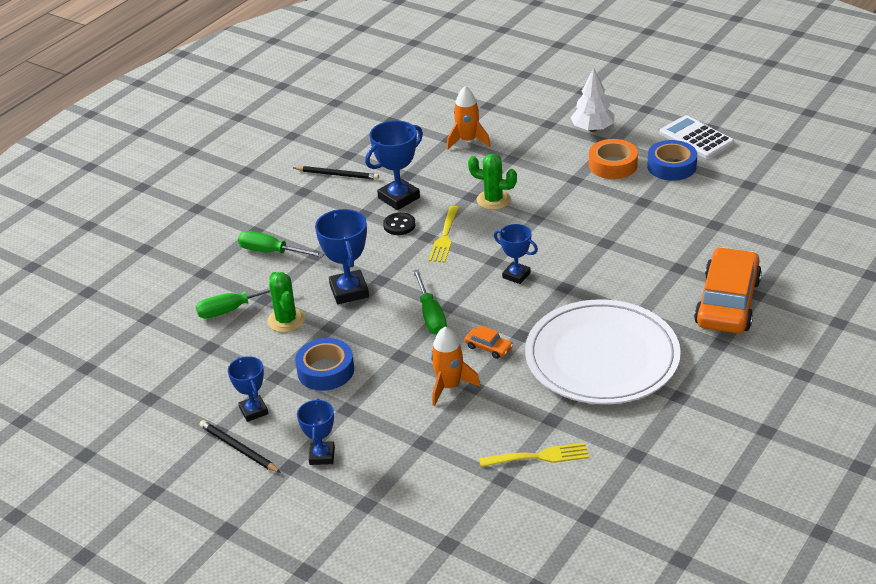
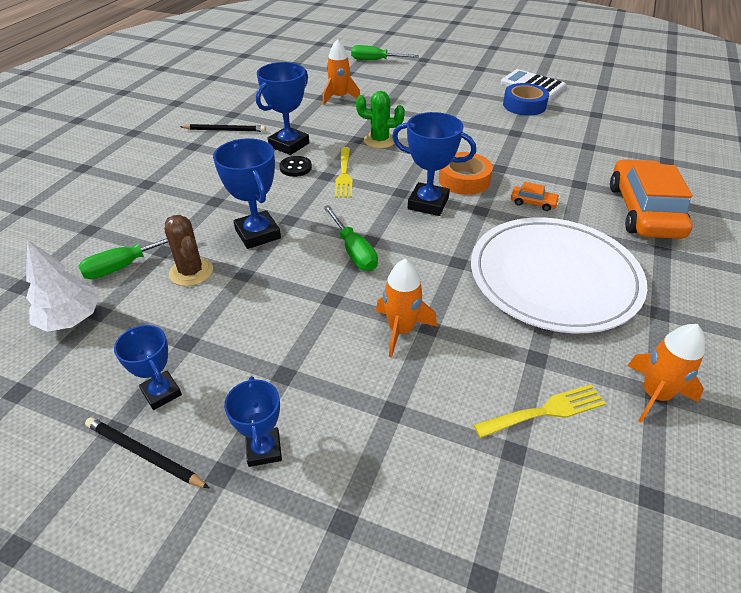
camera: 15 degrees left, 5 degrees up
(271, 252) = (166, 202): green screwdriver -> green screwdriver (376, 60)
(286, 320) = (191, 272): green cactus -> brown cactus
(325, 370) = (247, 327): blue tape -> none
(488, 347) = (429, 279): orange car -> orange car (533, 203)
(516, 275) = (428, 203): blue trophy -> blue trophy, size x1.58
(592, 129) = (443, 83): white tree -> white tree (71, 320)
(613, 165) = (474, 107): orange tape -> orange tape (464, 180)
(633, 456) = (654, 395): none -> orange rocket

